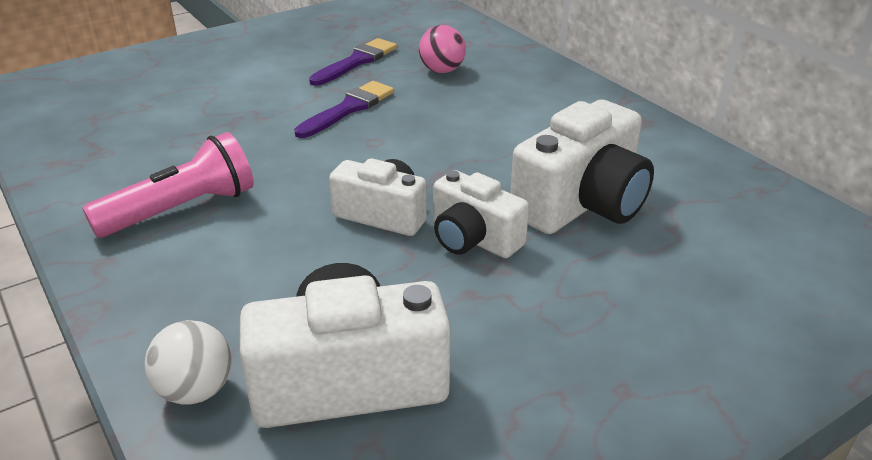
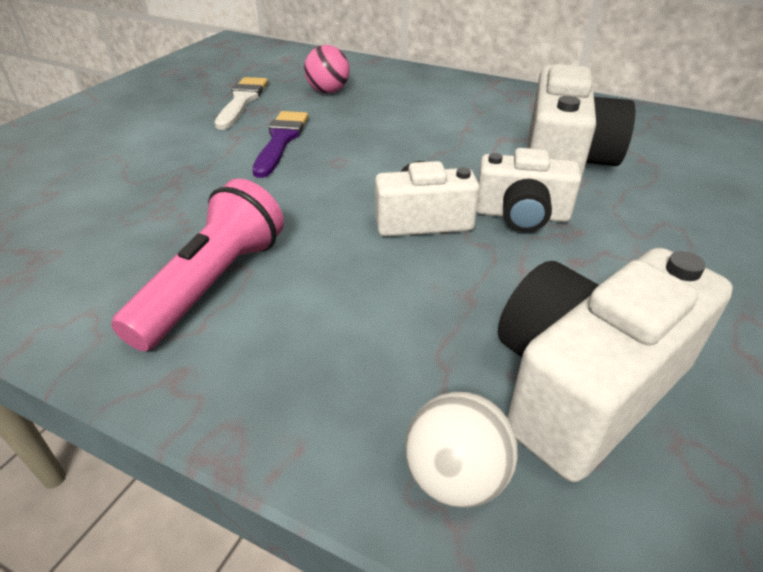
camera: 30 degrees left, 5 degrees up
(356, 62) = (242, 101): purple brush -> white brush

